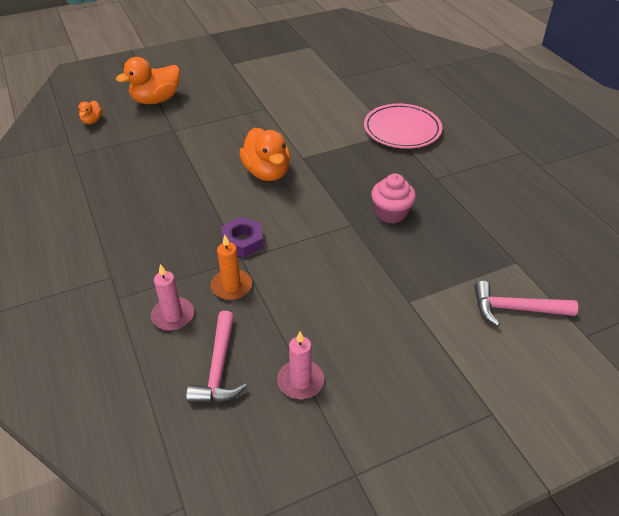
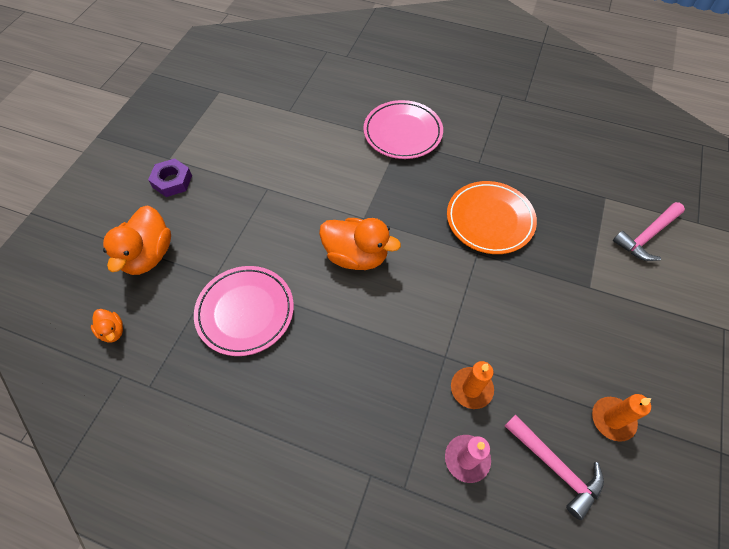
camera: 45 degrees left, 15 degrees up
(164, 156) = (245, 312): none -> pink plate
(243, 241) = (425, 340): purple nut -> purple nut (172, 181)
(300, 381) = (612, 419): pink candle -> orange candle
(391, 213) = (490, 220): pink cupcake -> orange plate

